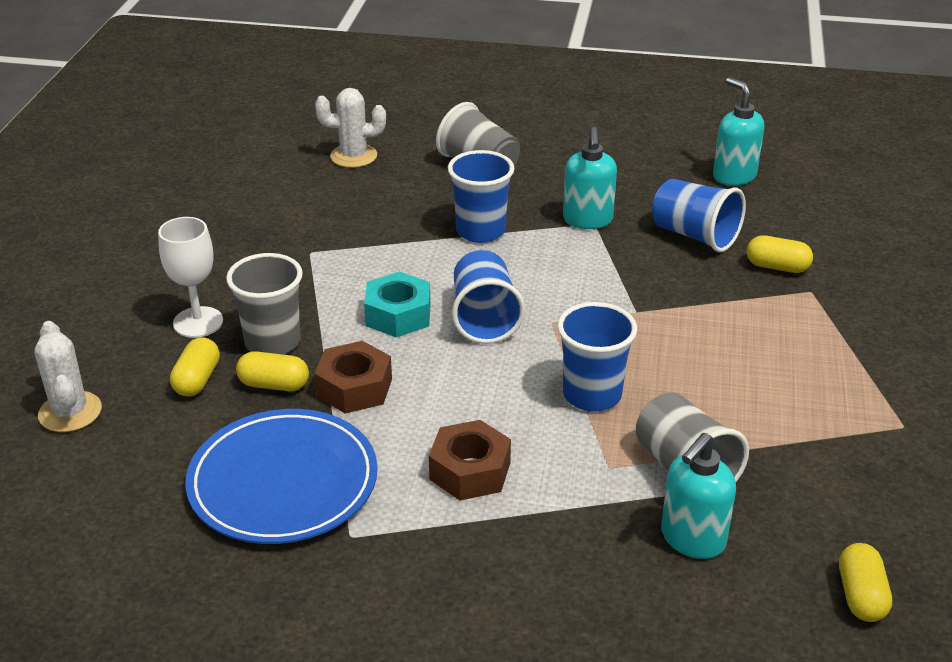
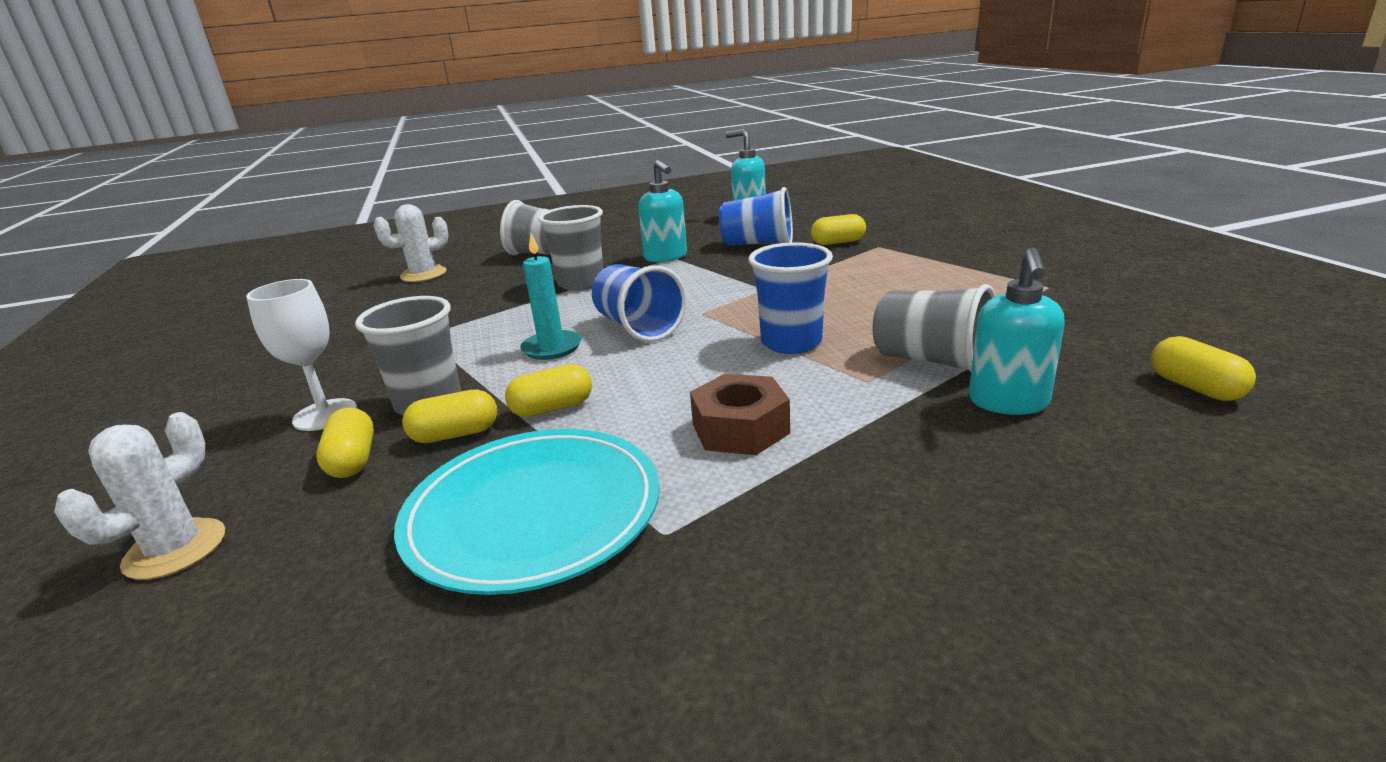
camera: 25 degrees left, 10 degrees down
(70, 412) = (175, 549): white cactus -> white cactus turned 75 degrees clockwise
(283, 482) = (533, 514): blue plate -> turquoise plate
(354, 388) = (552, 408): brown nut -> yellow capsule
(398, 315) = (552, 348): turquoise nut -> turquoise candle
(480, 231) = (581, 283): blue cup -> grey cup

